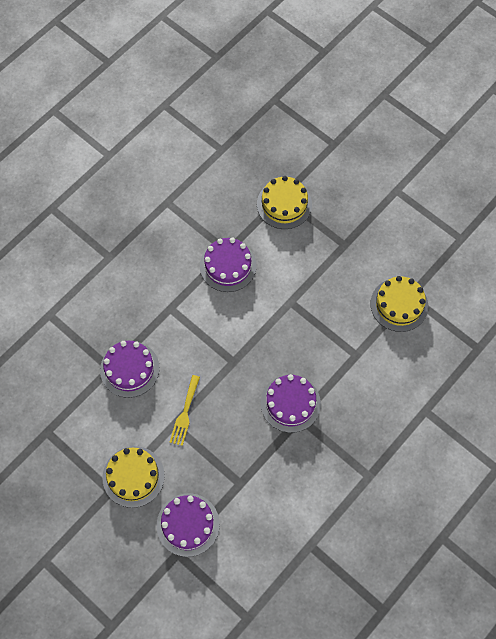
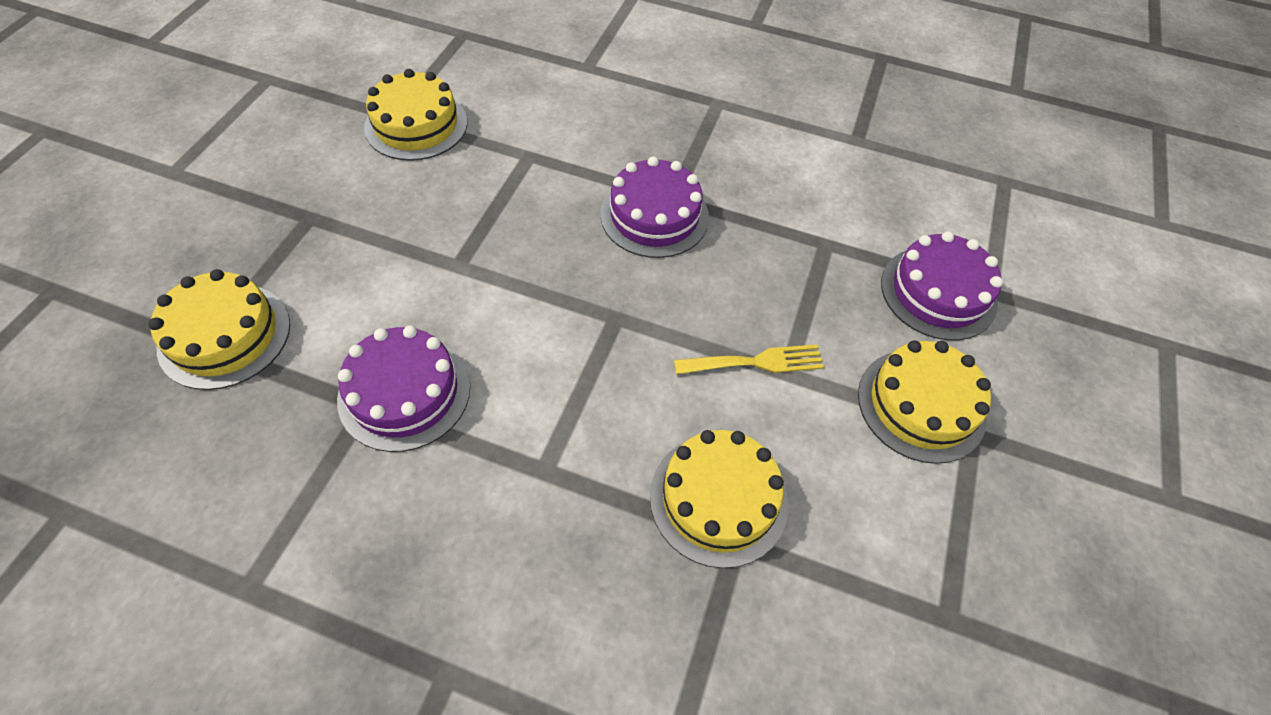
camera: 115 degrees left, 10 degrees down
(129, 369) = (718, 499): purple cake -> yellow cake

